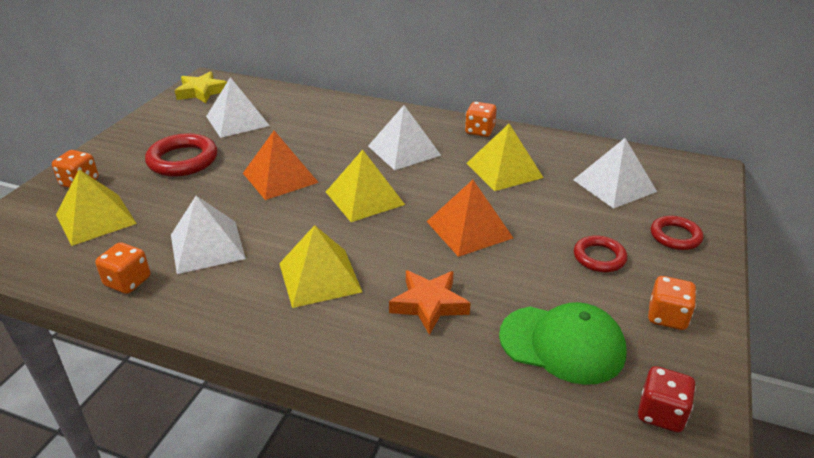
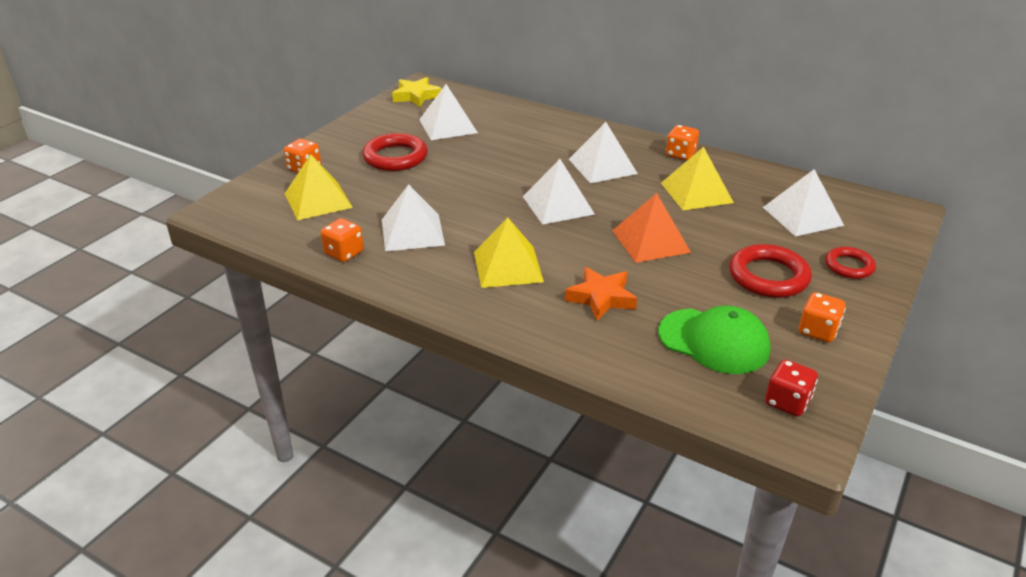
camera: 10 degrees right, 0 degrees up
(280, 177) = (482, 180): orange pyramid -> none
(364, 198) = (558, 205): yellow pyramid -> white pyramid
(599, 257) = (768, 276): red ring -> red ring, size x1.62

